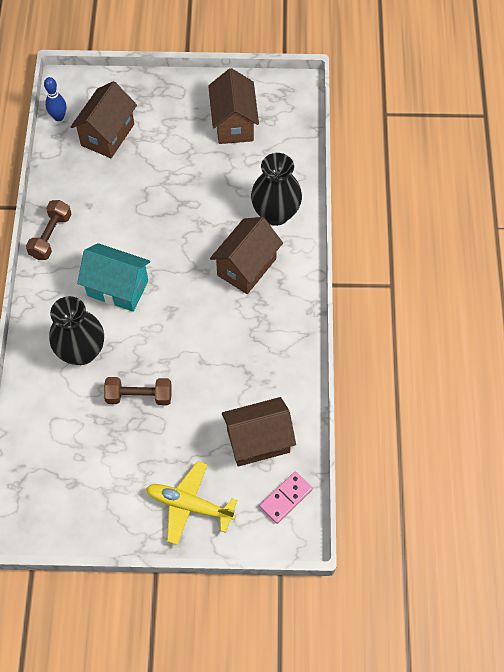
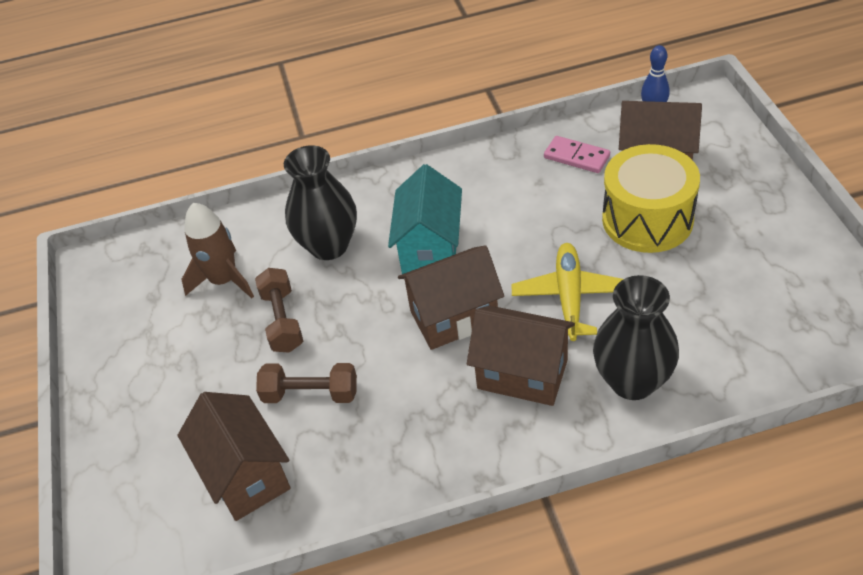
camera: 80 degrees right, 15 degrees down
(51, 236) = (477, 165): brown dumbbell -> brown dumbbell (310, 394)
(80, 429) = (224, 280): none -> brown rocket
(156, 159) = (647, 219): none -> yellow drum
(189, 505) = (138, 423): yellow plane -> yellow plane (569, 297)
(233, 123) = (762, 282): brown house -> brown house (454, 317)
(286, 498) = (163, 537): pink domino -> pink domino (576, 157)

